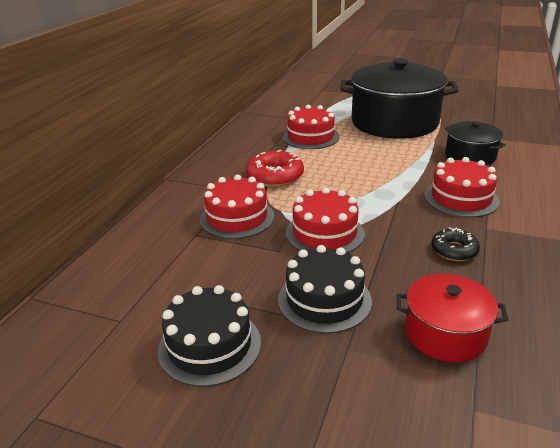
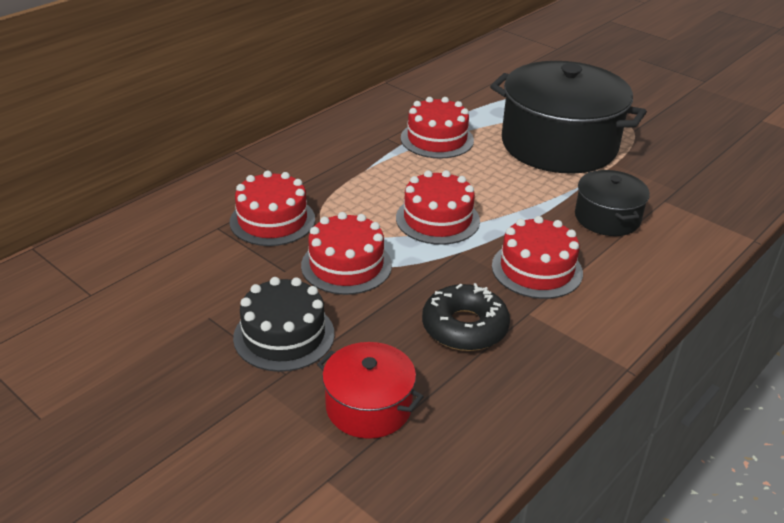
camera: 20 degrees right, 5 degrees up
(209, 345) = (148, 343): black cake -> none
(275, 176) = (352, 181): red donut -> none
(361, 185) = (437, 219): none -> red cake
(454, 250) = (464, 327): black donut -> black donut, size x1.60

